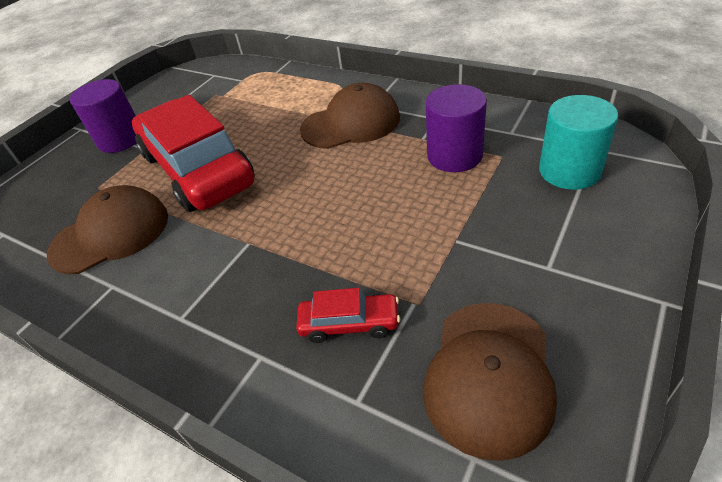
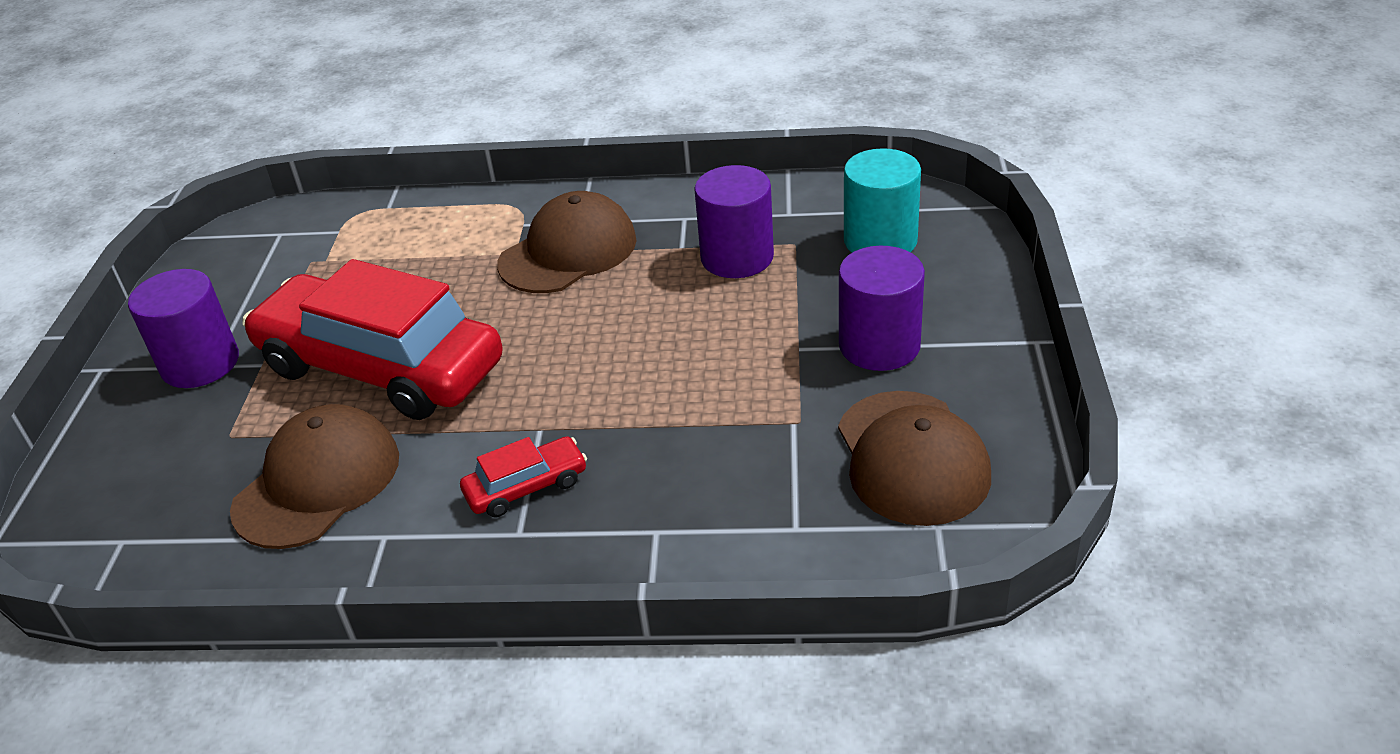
camera: 30 degrees left, 5 degrees down
(349, 324) = (736, 465): red car -> red car (526, 487)
(520, 259) = (879, 345): none -> purple cylinder

